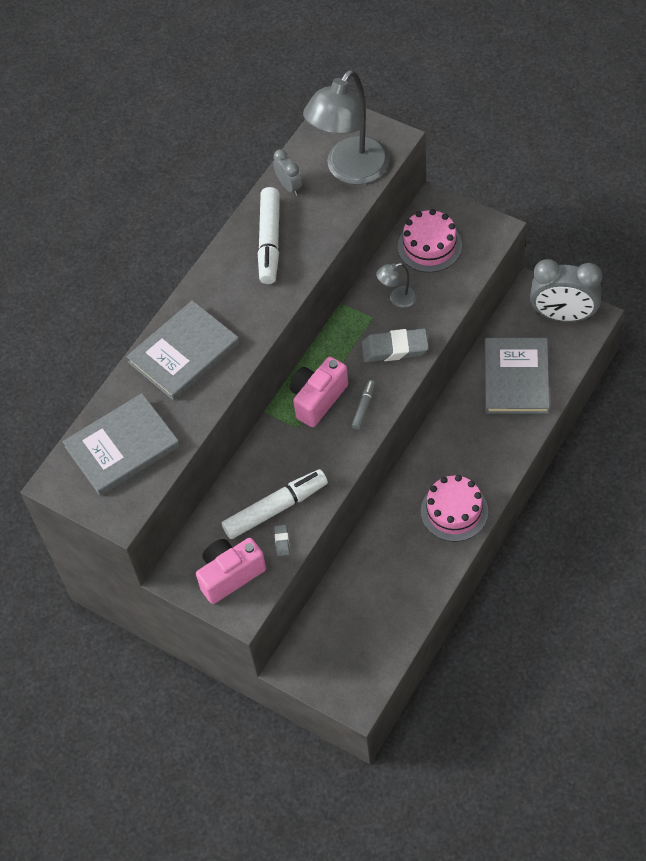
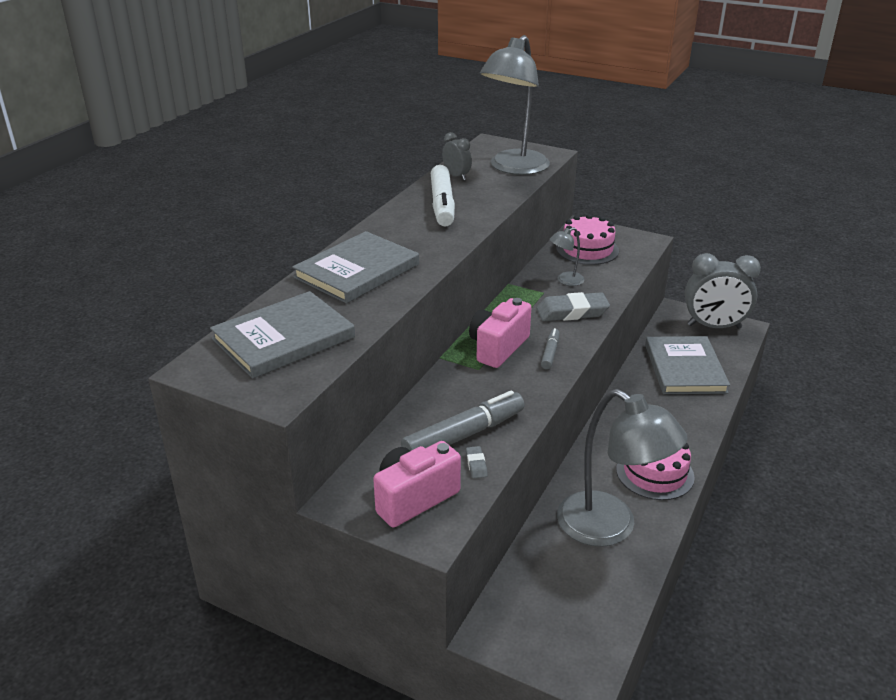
camera: 10 degrees left, 25 degrees down
(275, 508) = (464, 435): white marker -> grey marker
(402, 569) = (610, 528): none -> grey lamp

